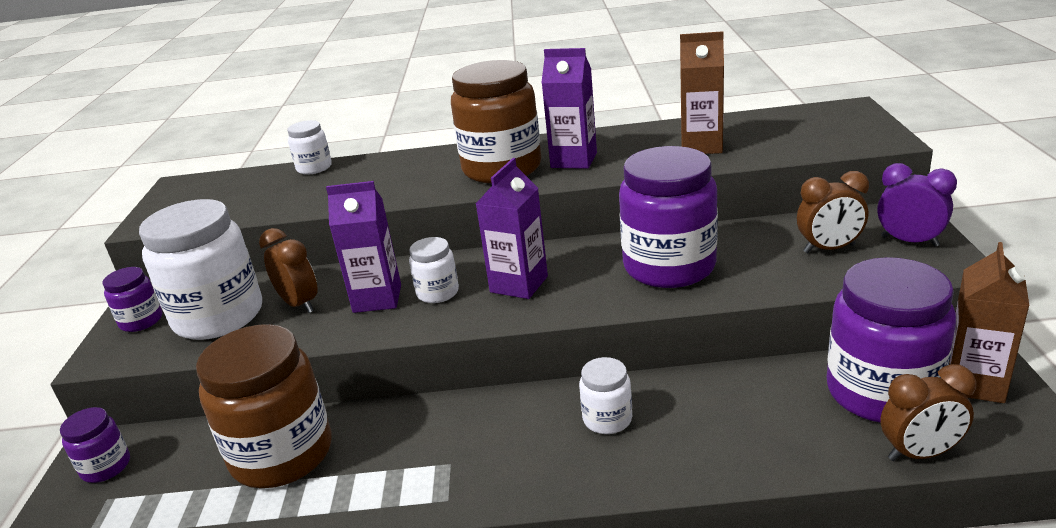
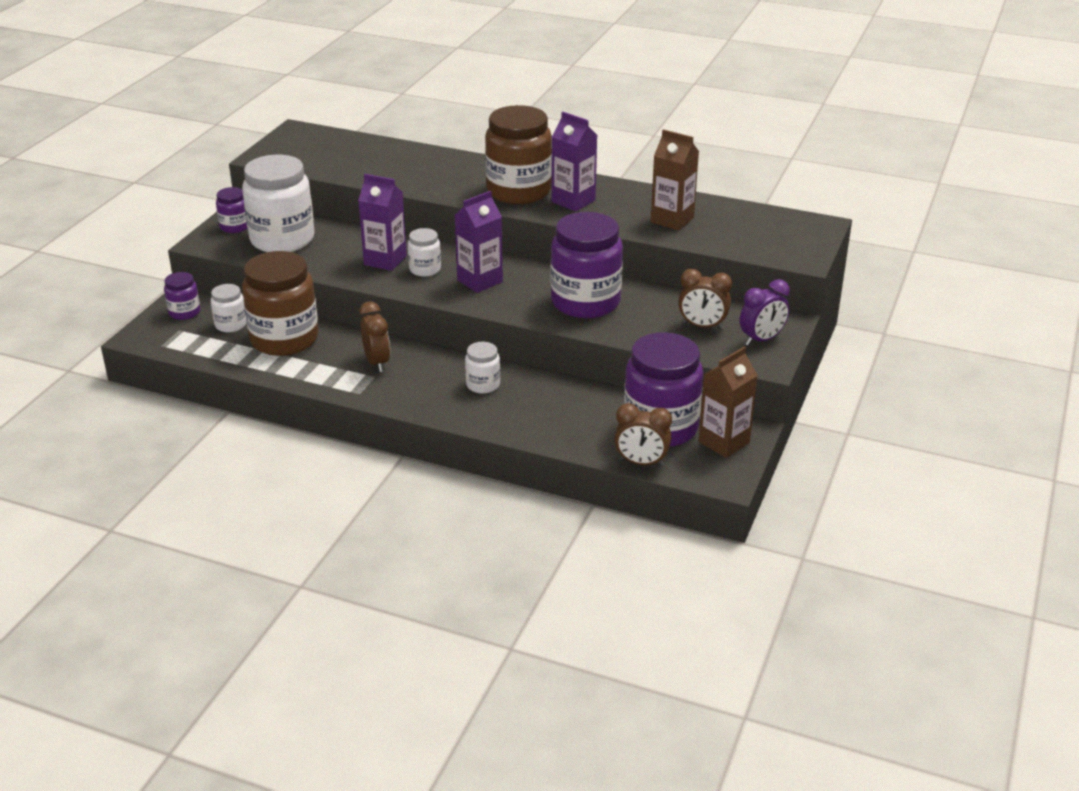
camera: 20 degrees right, 5 degrees up
(299, 304) = (335, 248): brown clock -> brown clock (377, 362)
(314, 168) = (394, 147): white jar -> white jar (231, 325)
(909, 241) = (761, 340): purple clock -> purple clock turned 90 degrees clockwise

